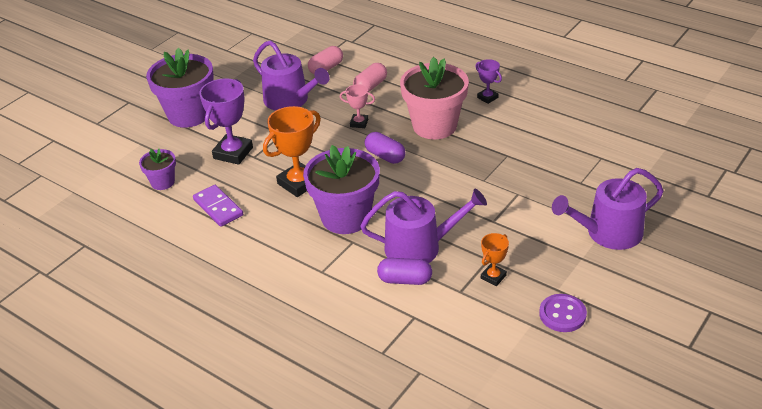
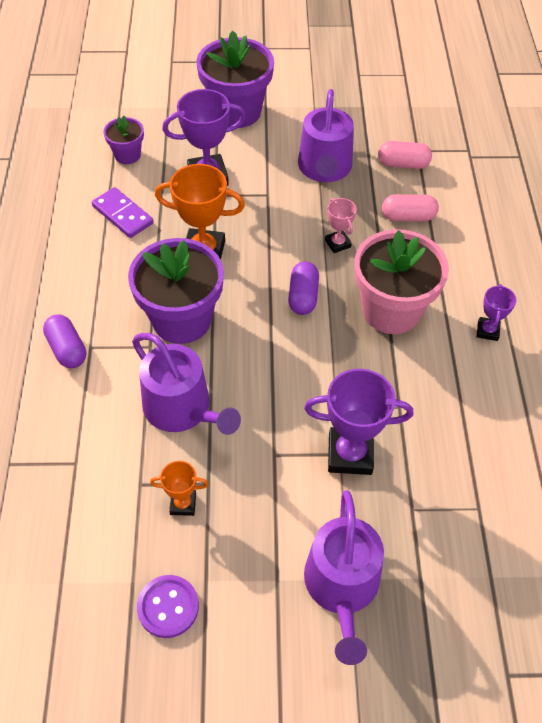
camera: 50 degrees right, 15 degrees up
(218, 207) = (123, 215): purple domino -> purple domino turned 60 degrees counterclockwise
(405, 280) = (124, 424): purple capsule -> purple capsule (67, 349)
(522, 189) = (350, 454): none -> purple trophy
(608, 233) = (342, 587): purple watering can -> purple watering can turned 120 degrees counterclockwise

